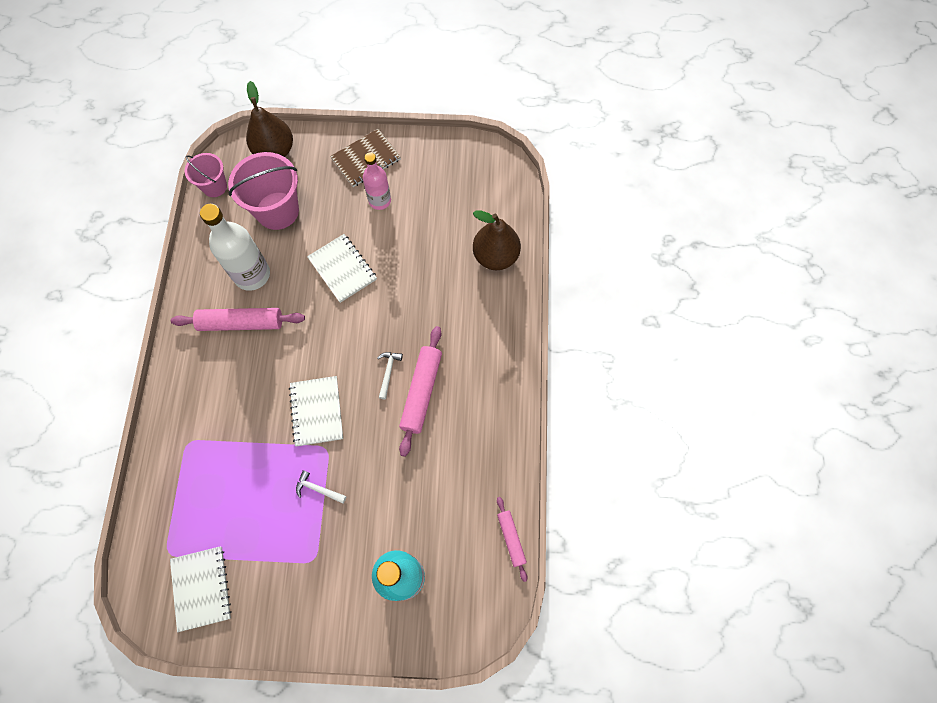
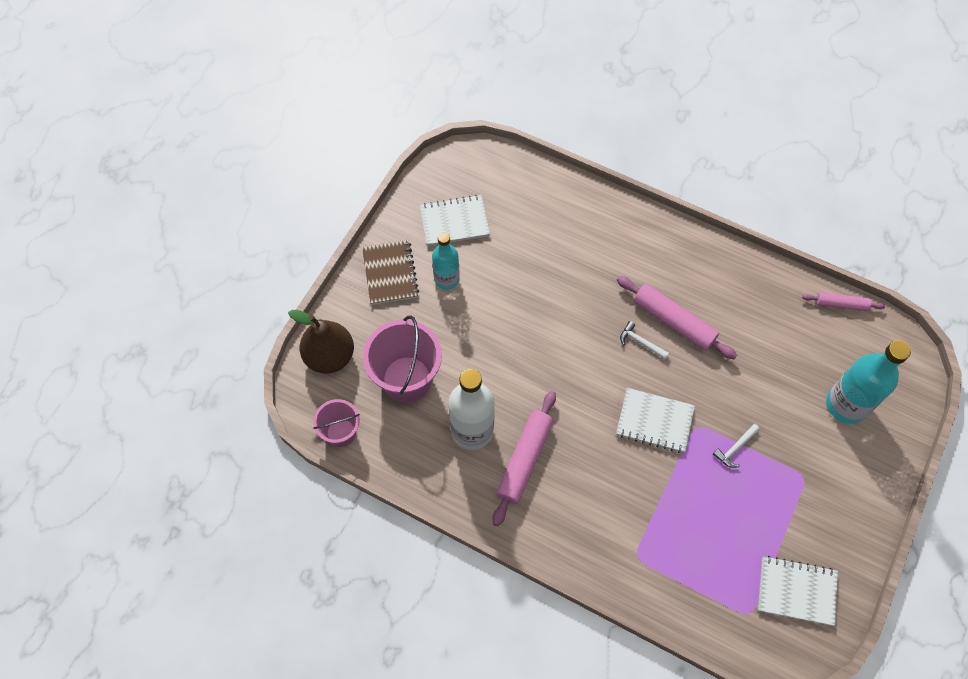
camera: 65 degrees left, 5 degrees down
(342, 269) = (508, 342): white notebook -> white notebook (454, 222)
(380, 201) = (446, 279): pink bottle -> turquoise bottle
(495, 256) = (561, 204): brown pear -> none

